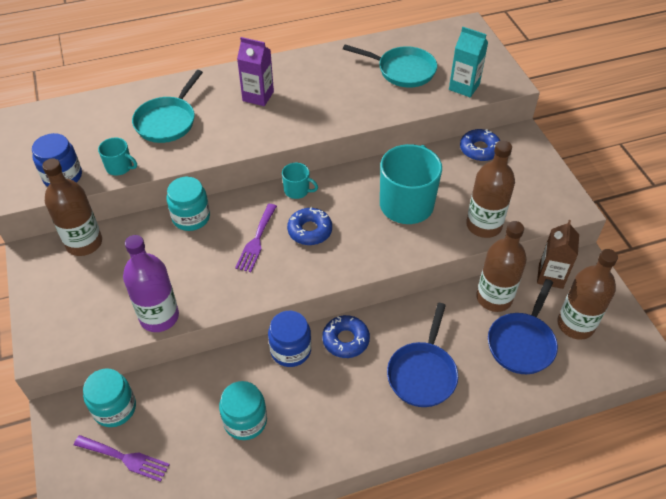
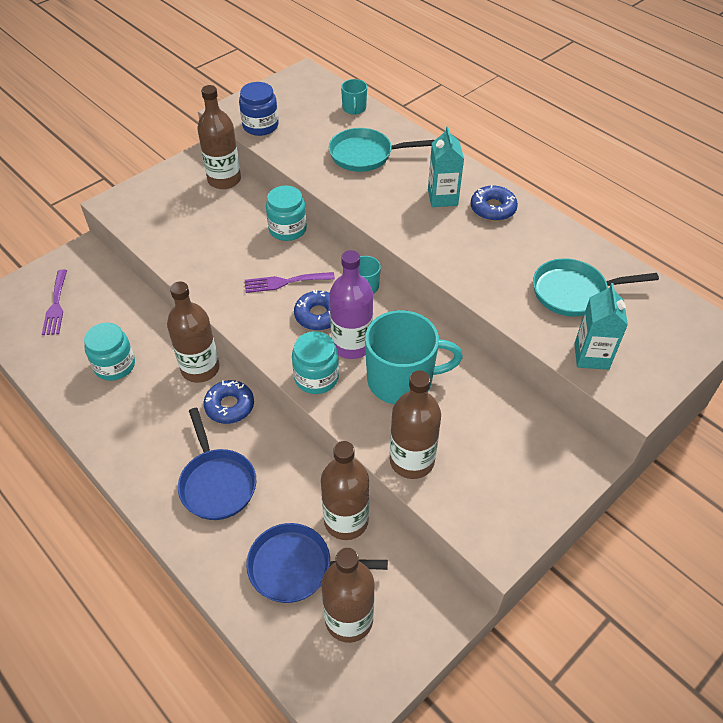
camera: 65 degrees right, 0 degrees up
(114, 408) = (98, 280): turquoise jar -> turquoise jar (316, 377)
(120, 167) = (290, 151): turquoise mug -> turquoise mug (354, 108)
(159, 317) = (169, 254): purple bottle -> purple bottle (352, 345)
(258, 96) = (442, 198): purple carton -> turquoise carton
(290, 350) = (200, 369): blue jar -> brown bottle
(402, 70) = (573, 292): turquoise pan -> turquoise pan turned 90 degrees clockwise
(422, 373) = (217, 483): blue pan -> blue pan turned 105 degrees counterclockwise
(479, 149) = (532, 421): blue donut -> blue donut (493, 208)
(550, 276) = (410, 572): brown carton -> none

